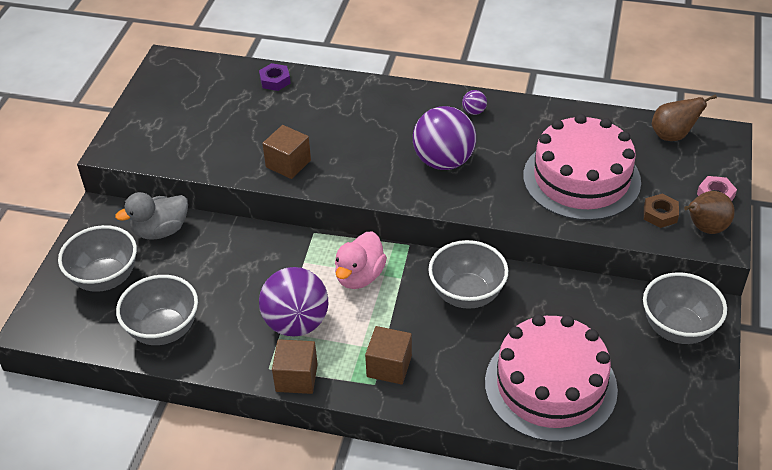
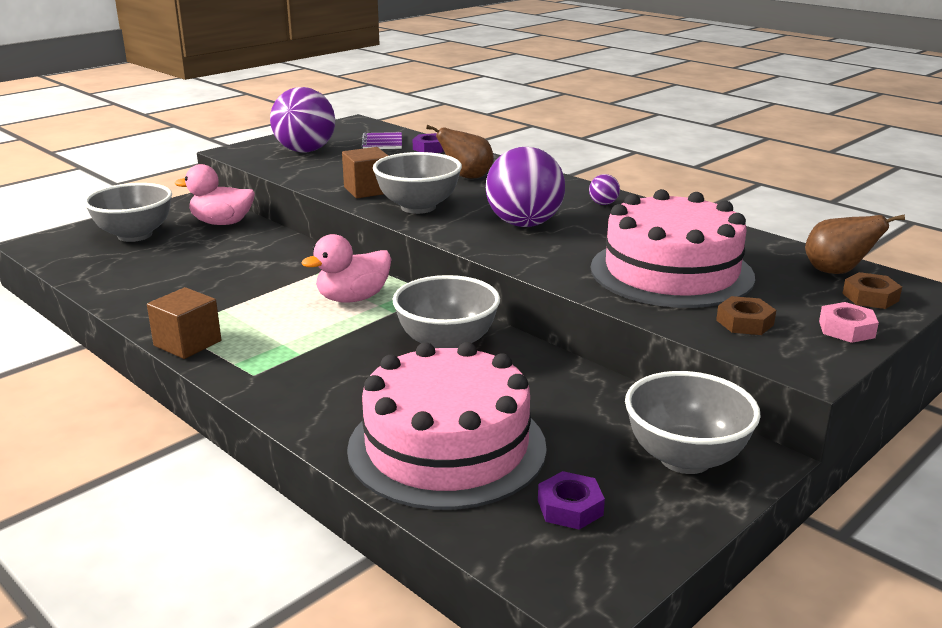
camera: 30 degrees right, 20 degrees down
(161, 231) = (222, 223): grey duck -> pink duck
(164, 330) = (128, 276): grey bowl -> grey bowl (418, 207)
(226, 87) = (382, 143): none -> purple notebook
(296, 323) = (245, 309): purple ball -> purple ball (305, 151)
(389, 366) = (288, 367): brown cube -> none
(651, 396) = (570, 507): none -> purple nut
(704, 228) = (798, 350): brown pear -> brown pear (467, 177)
(707, 155) = (870, 297): none -> brown nut

